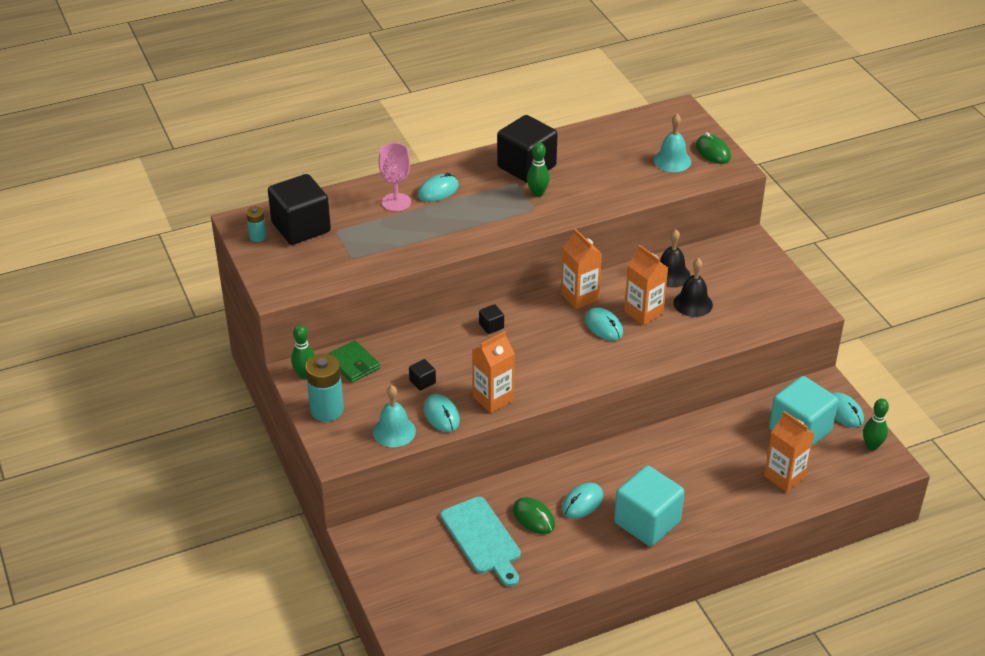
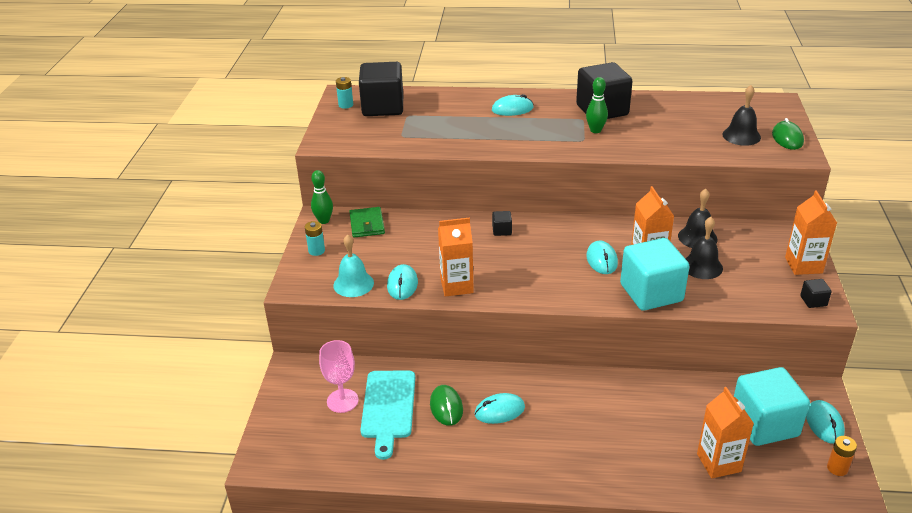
camera: 30 degrees right, 5 degrees down
(327, 410) = (316, 251): turquoise battery -> turquoise battery, size x0.55
(396, 202) = (471, 108): pink goblet -> pink goblet (342, 401)
(422, 382) = (409, 254): black cube -> black cube (813, 301)
(580, 297) = (598, 231): orange carton -> orange carton (803, 265)
(647, 522) = (547, 452): turquoise cube -> turquoise cube (651, 293)
(672, 160) = (741, 136): turquoise bell -> black bell
(872, 446) = (837, 468): green bowling pin -> orange battery

